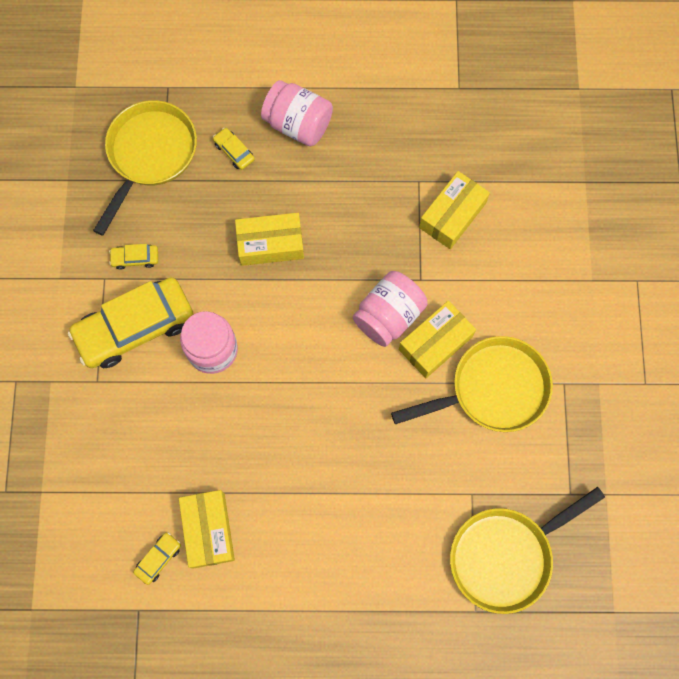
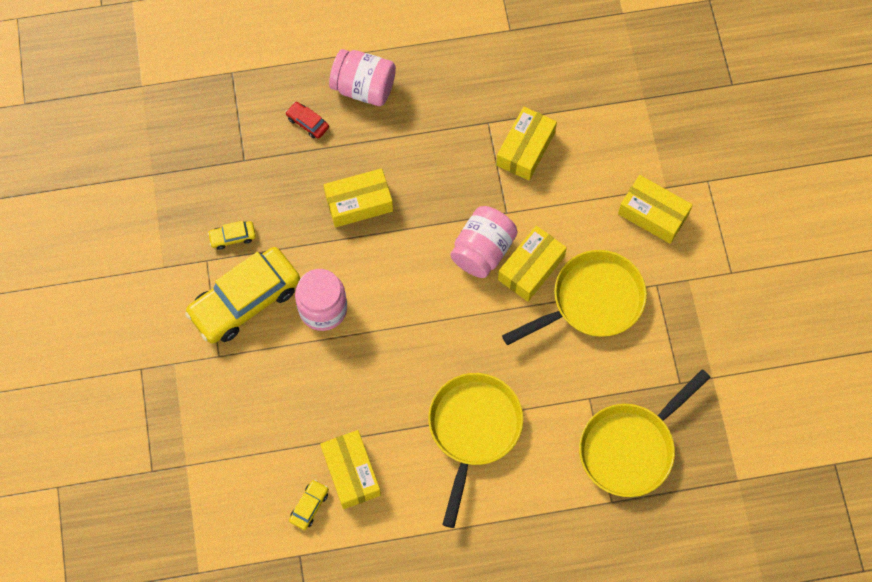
camera: 10 degrees left, 5 degrees down
(150, 155) = (227, 138): yellow pan -> yellow pan (473, 430)
(234, 151) = (307, 123): yellow car -> red car
(573, 307) = (653, 214): none -> yellow box

